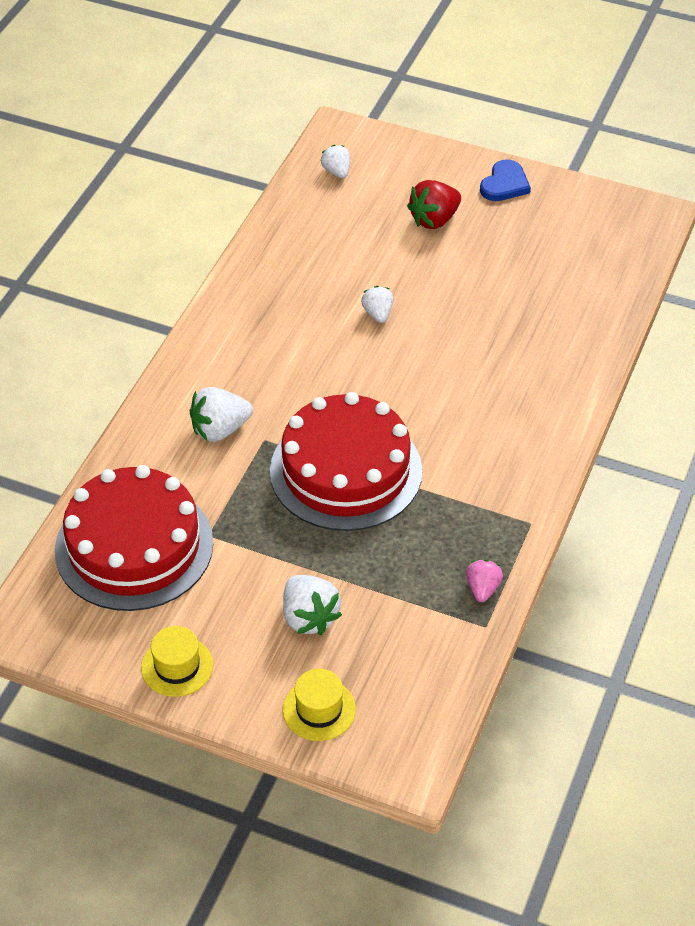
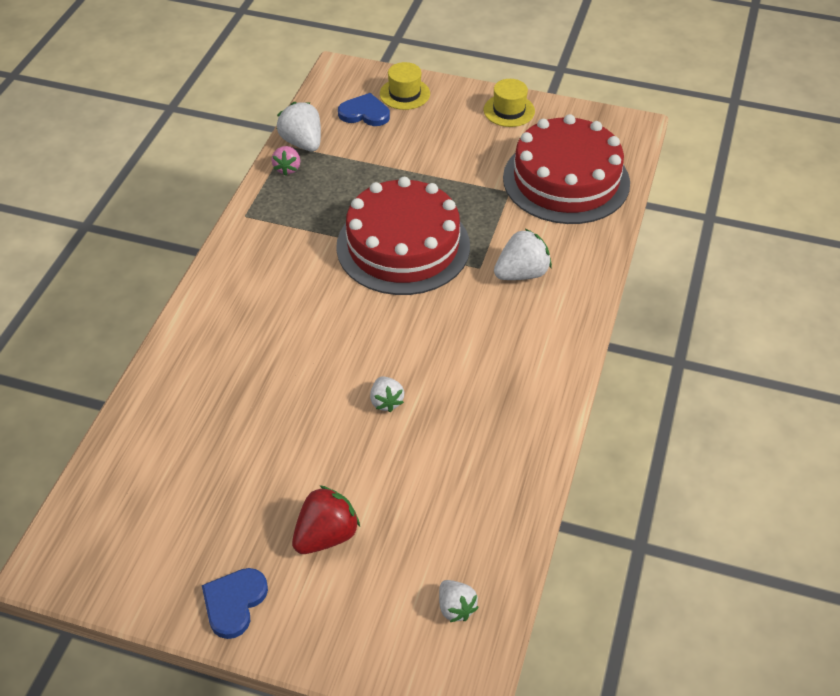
camera: 175 degrees right, 0 degrees up
(309, 617) = (419, 143): white strawberry -> white strawberry (302, 143)
(379, 676) = (364, 113): none -> blue heart

